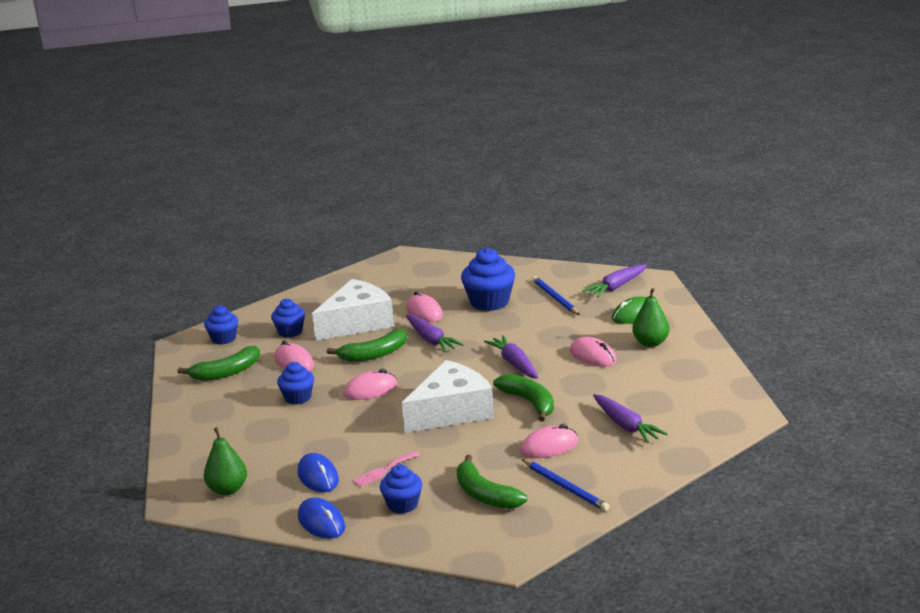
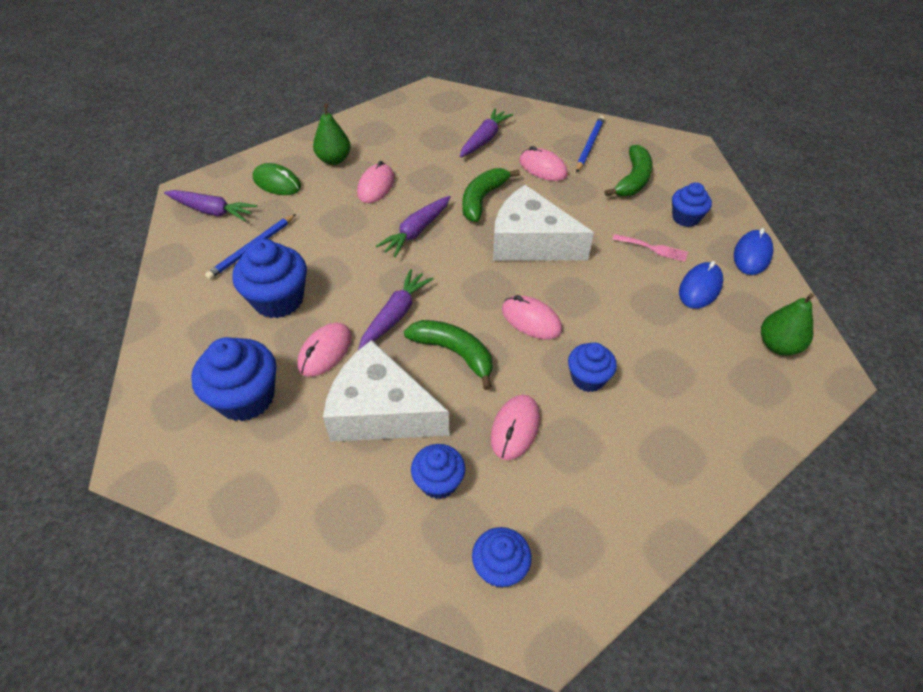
camera: 120 degrees left, 25 degrees up
(226, 372) = (584, 496): green banana -> none
(414, 285) = (246, 398): none -> blue cupcake

